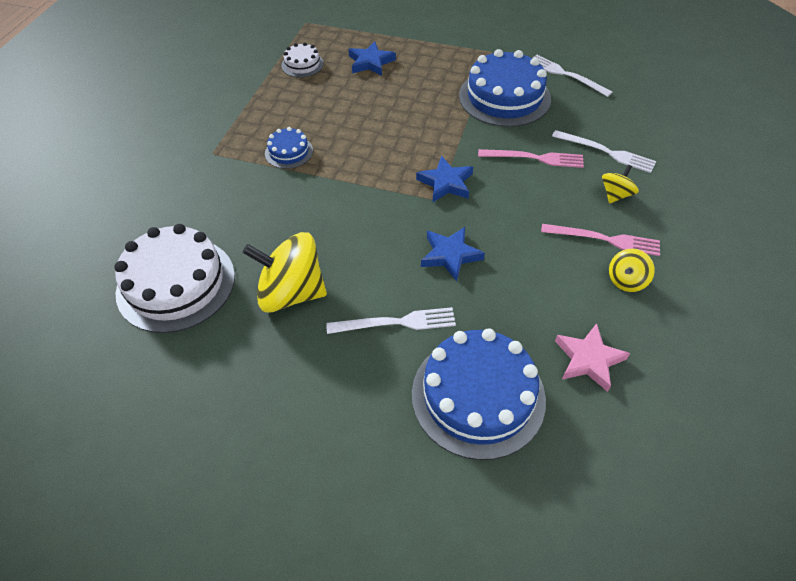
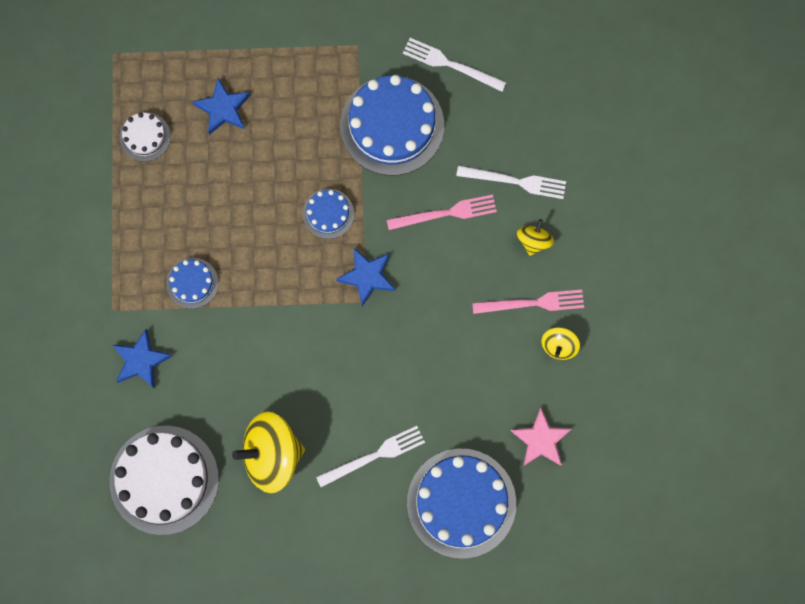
camera: 20 degrees left, 25 degrees up
(428, 136) = (328, 213): none -> blue cake
(450, 255) = (398, 367): blue star -> blue star (141, 360)

